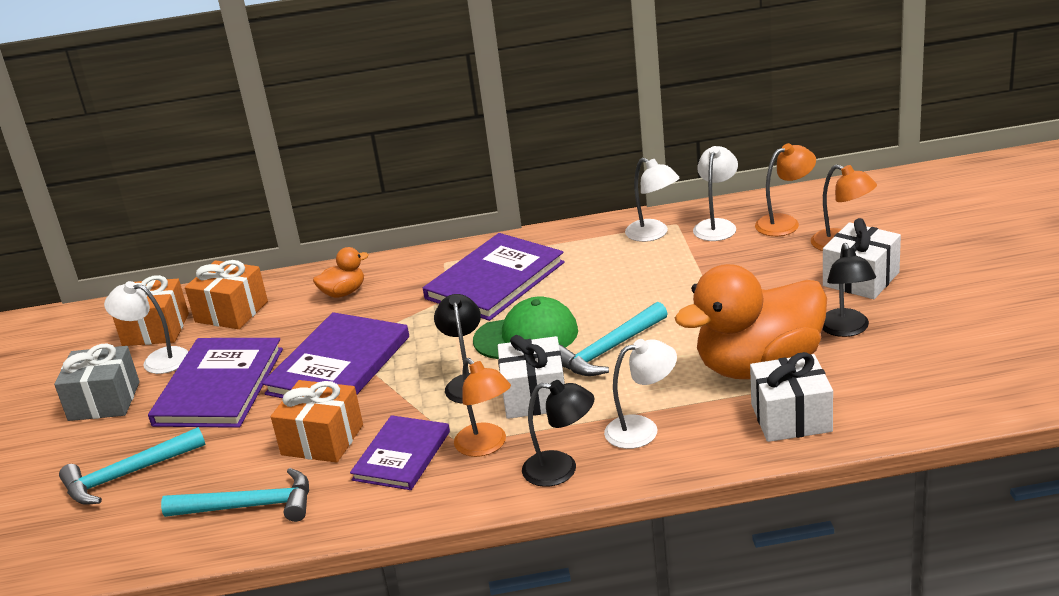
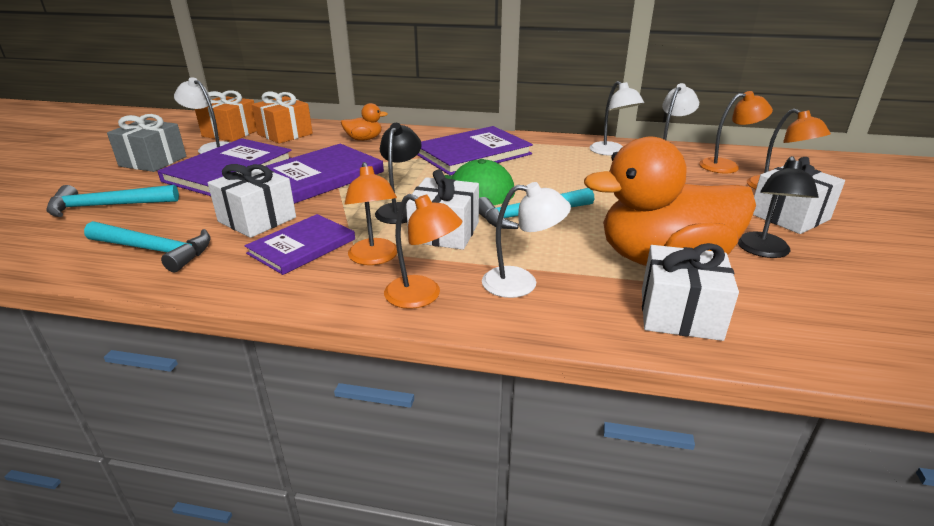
camera: 15 degrees right, 0 degrees up
(322, 440) = (257, 219): orange gift -> white gift
(561, 470) = (422, 296): black lamp -> orange lamp

